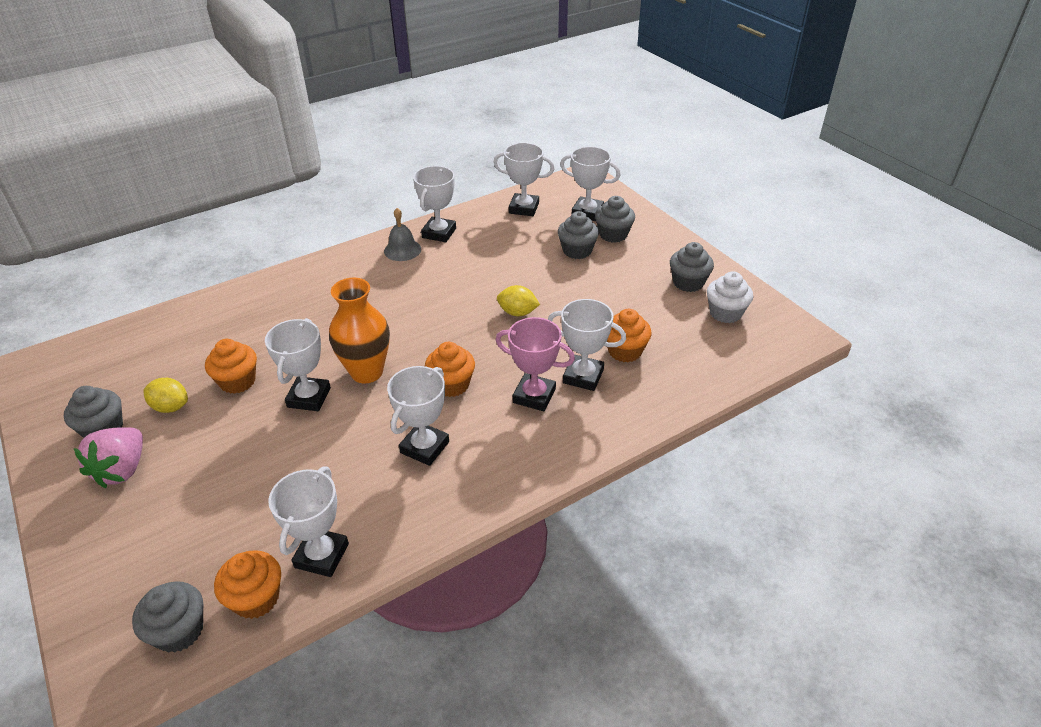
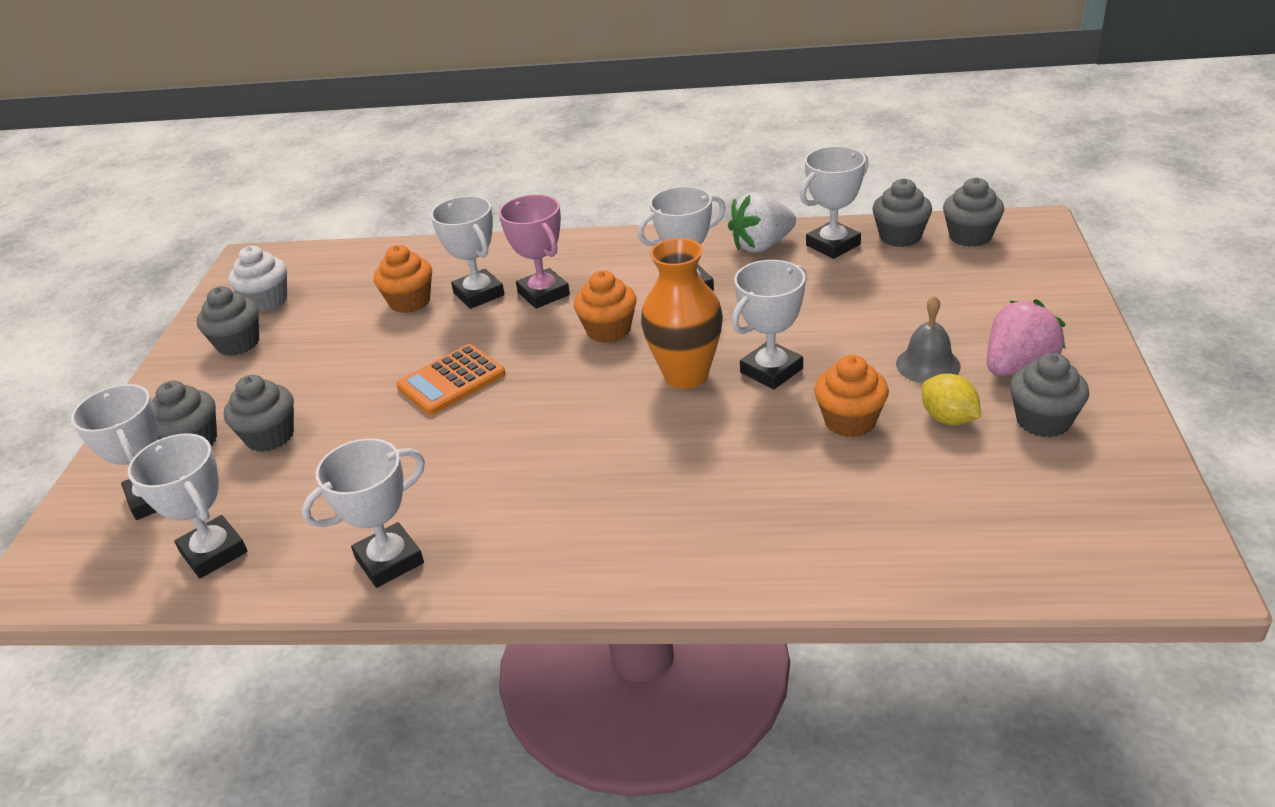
camera: 140 degrees left, 5 degrees down
(256, 598) = (900, 236): orange cupcake -> grey cupcake
(392, 526) = (762, 245): none -> white strawberry
(402, 250) = (477, 550): grey bell -> grey bell (928, 364)
(517, 313) = (451, 380): yellow lemon -> orange calculator

